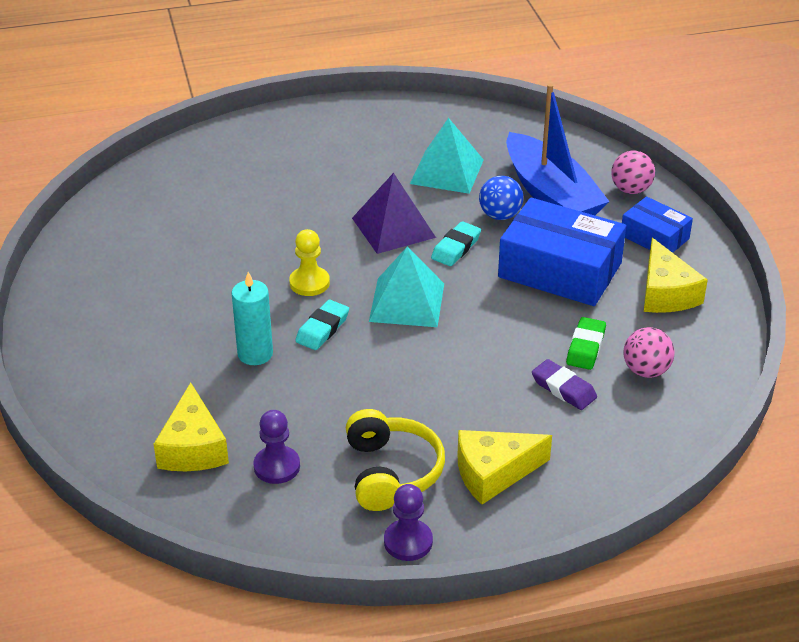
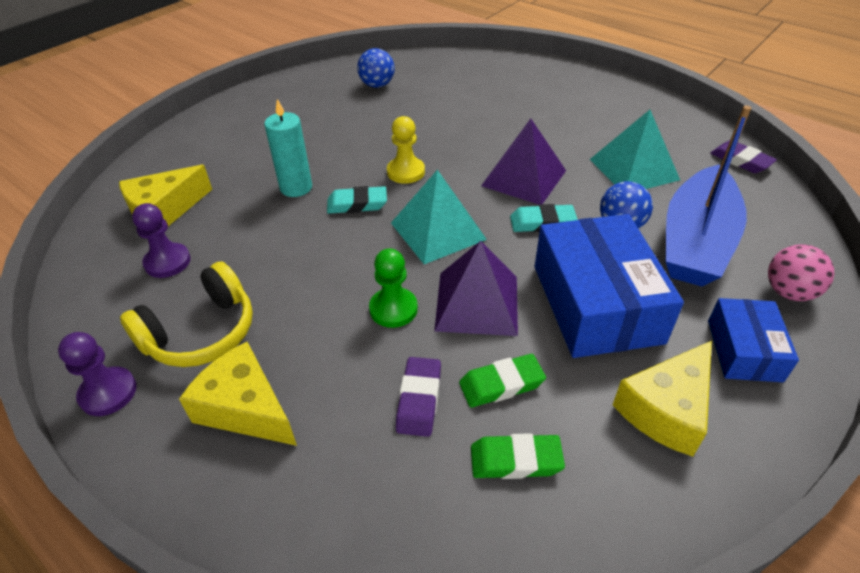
camera: 55 degrees right, 5 degrees up
(142, 235) = (377, 85): none -> blue ball
(469, 363) = (393, 309): none -> green pawn
(495, 121) = (740, 161): none -> purple eraser
(504, 321) = (477, 303): none -> purple pyramid
(646, 371) = (515, 460): pink ball -> green eraser

